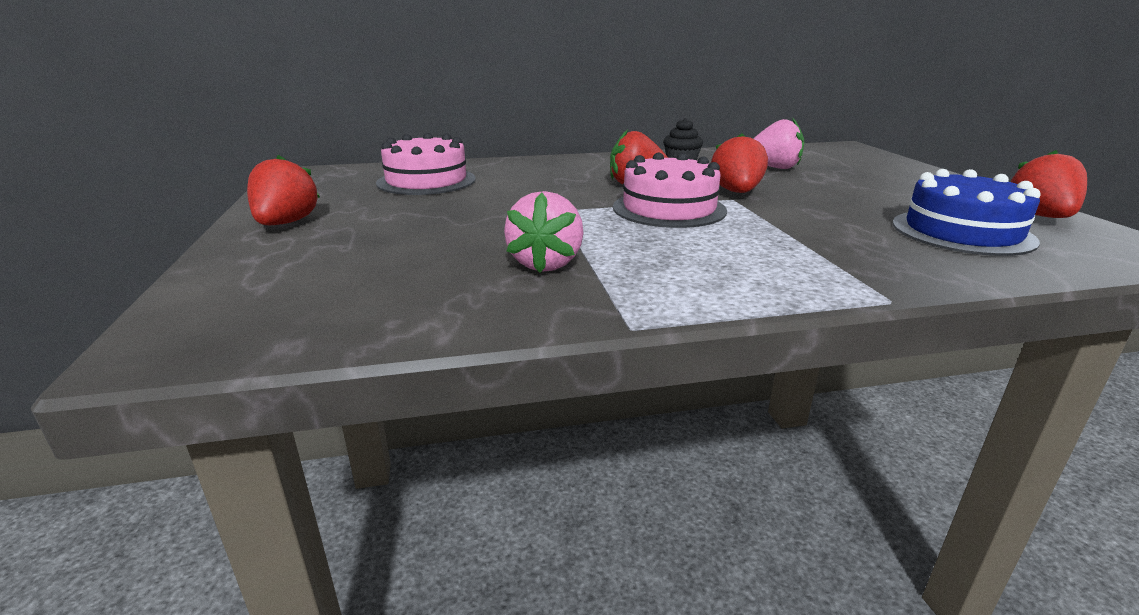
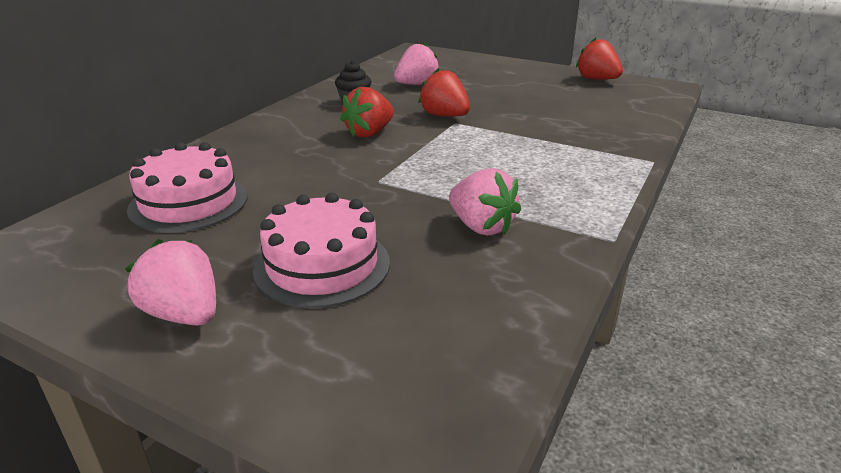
camera: 50 degrees left, 5 degrees up
(286, 223) = (184, 314): red strawberry -> pink strawberry
(669, 209) = (440, 147): pink cake -> pink cake (322, 265)
(962, 232) = (593, 103): blue cake -> none

